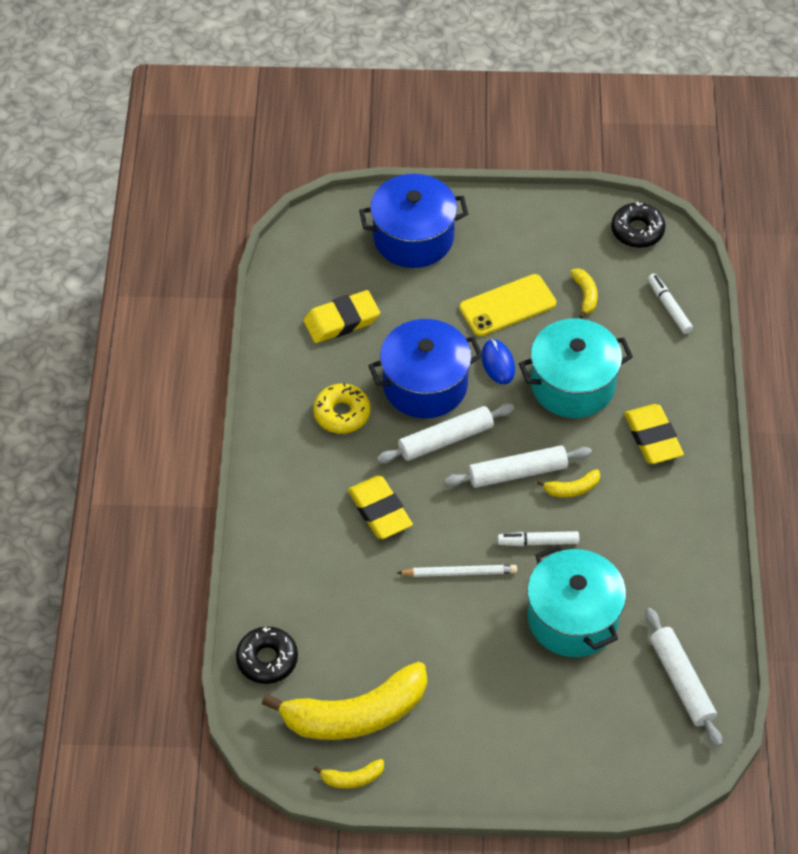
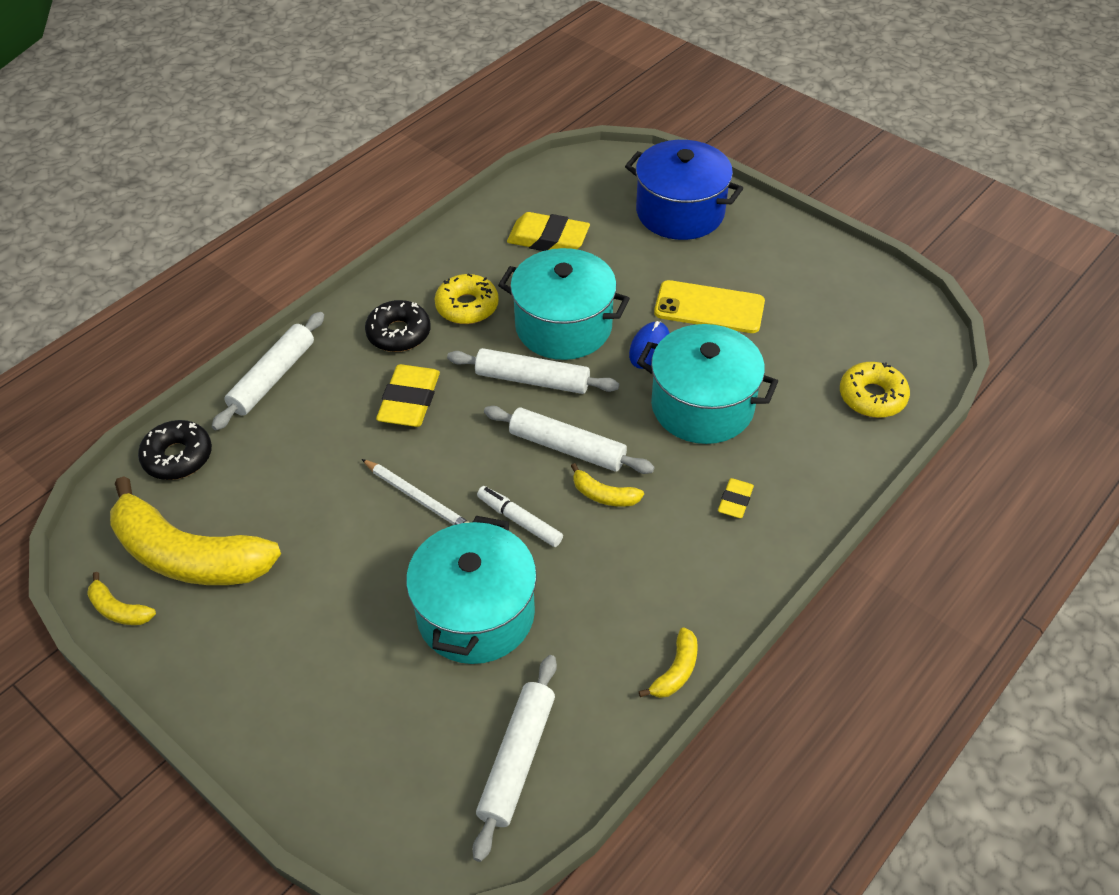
camera: 40 degrees right, 5 degrees down
(265, 559) = (272, 377): none -> white rolling pin
(425, 385) = (563, 326): blue pot -> turquoise pot
(585, 295) = (795, 340): yellow banana -> yellow banana (676, 671)
(637, 231) = (904, 316): black donut -> black donut (399, 333)
(652, 437) = (735, 501): yellow eraser -> yellow eraser, size x0.55
(669, 307) = (872, 397): white marker -> yellow donut

